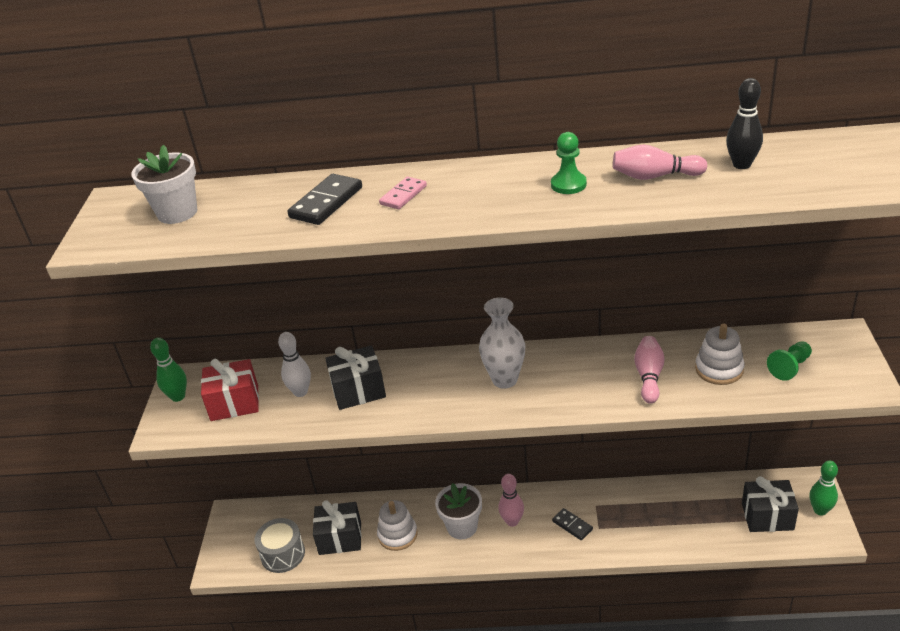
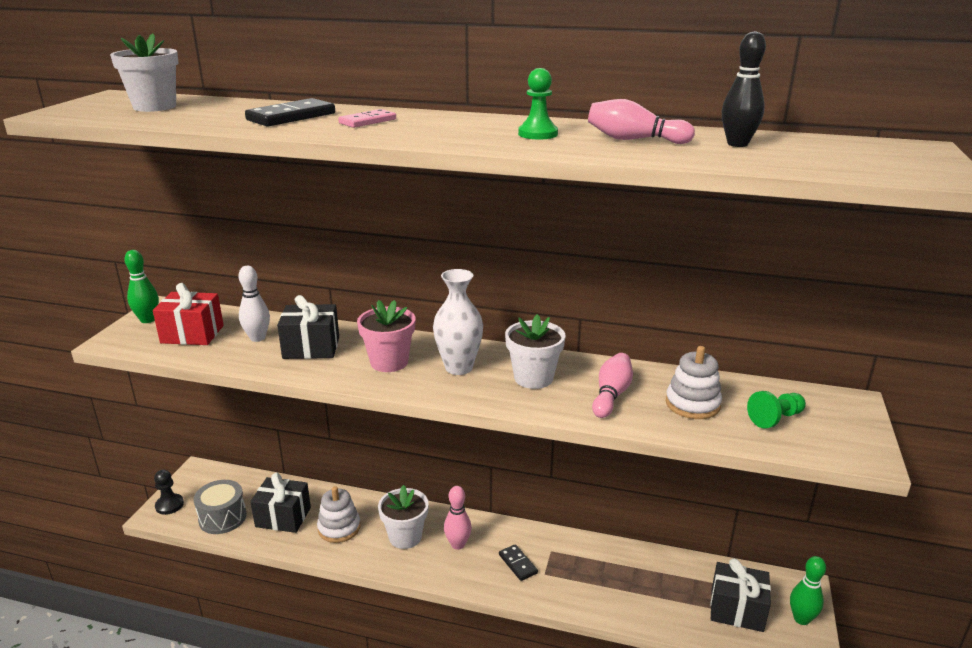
camera: 10 degrees right, 10 degrees down
(224, 555) = (169, 505): none -> black pawn
(439, 389) = (389, 362): none -> pink flower pot
(575, 375) = (533, 378): none -> white flower pot

